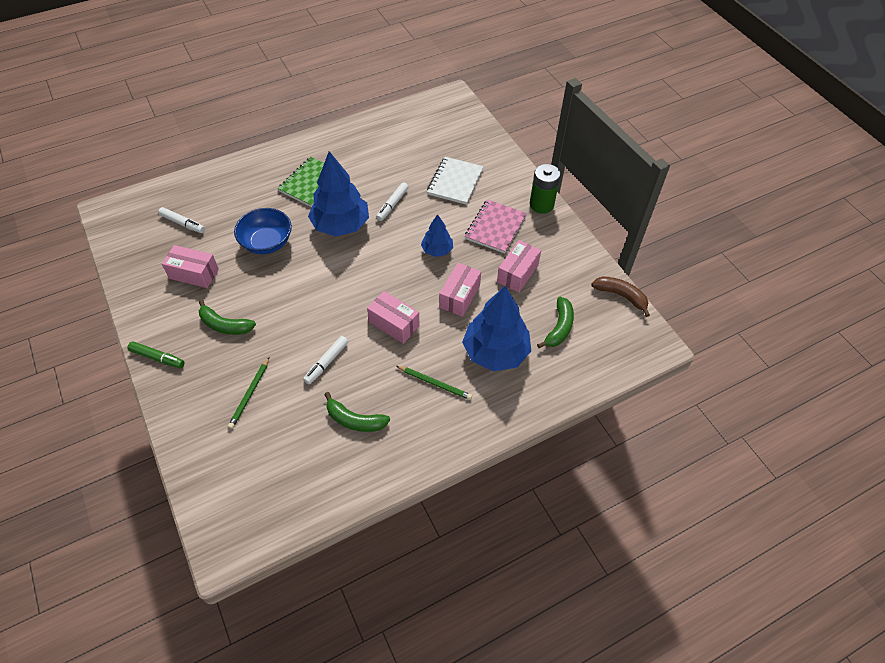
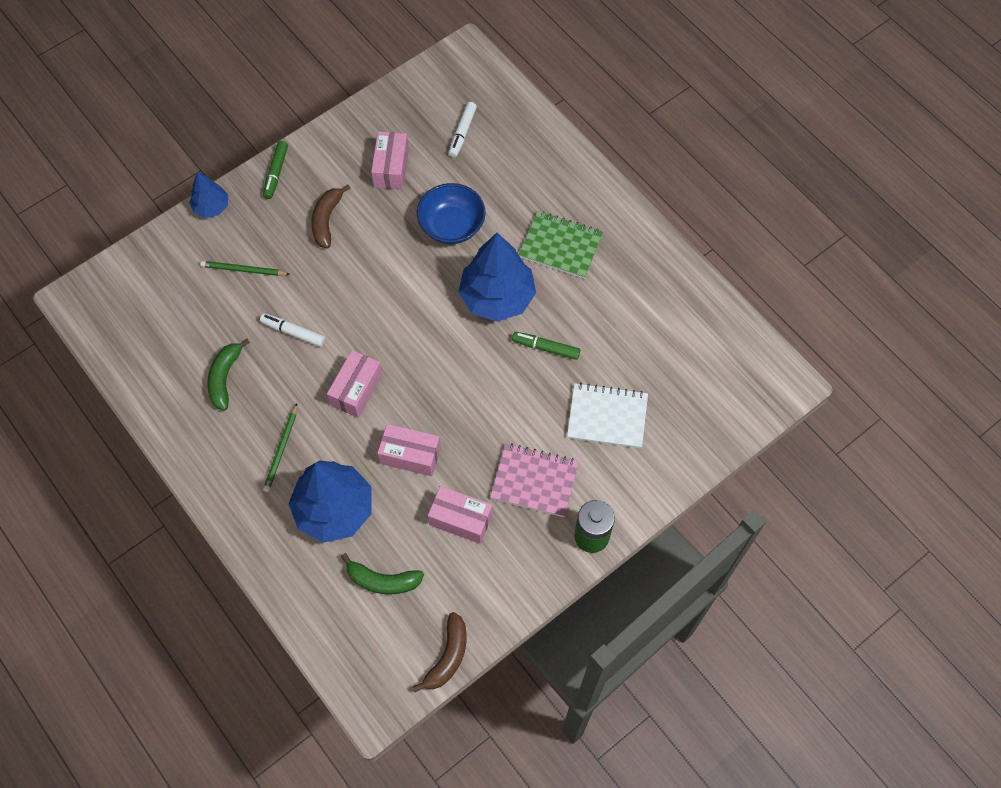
camera: 80 degrees right, 10 degrees up
(225, 325) = (326, 220): green banana -> brown banana
(392, 205) = (546, 348): white marker -> green marker
(437, 250) = (480, 416): blue tree -> blue tree (211, 207)

